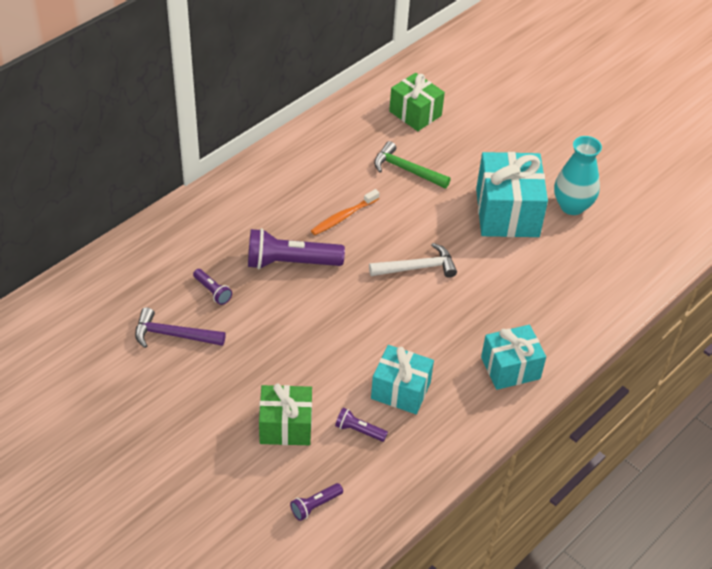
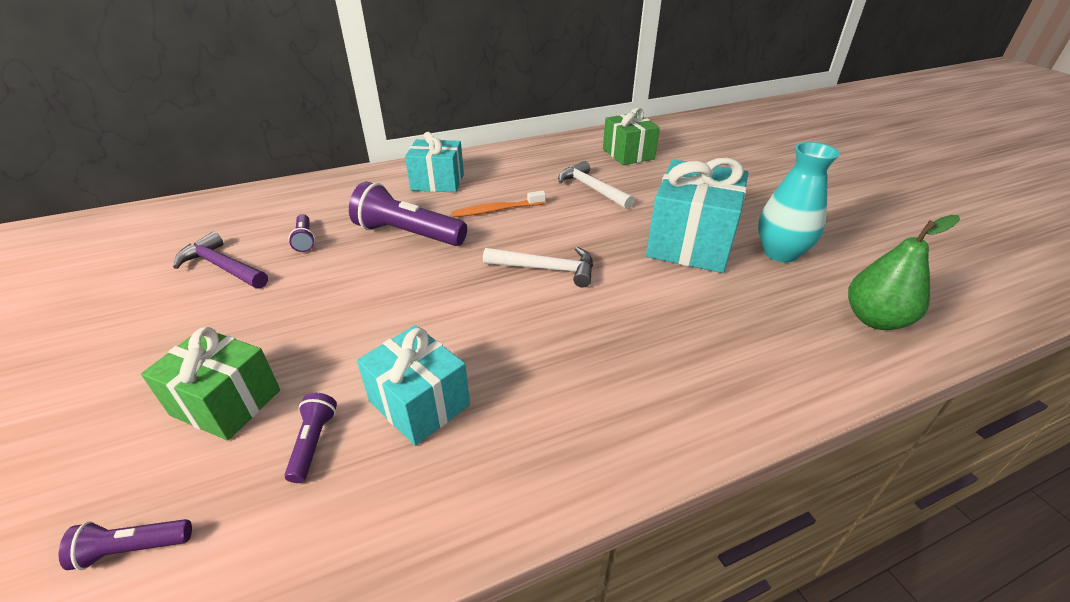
camera: 25 degrees right, 10 degrees down
(359, 430) = (313, 442): purple flashlight -> purple flashlight turned 45 degrees clockwise
(406, 170) = (592, 188): green hammer -> white hammer
(510, 368) = (606, 421): turquoise gift -> turquoise gift (437, 182)
(641, 251) = (875, 319): none -> green pear

